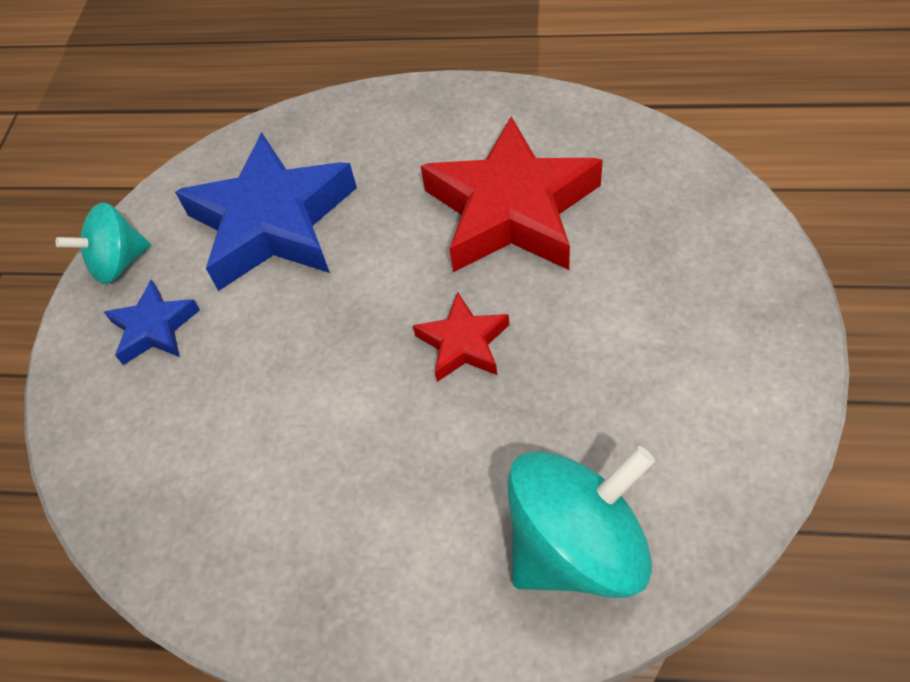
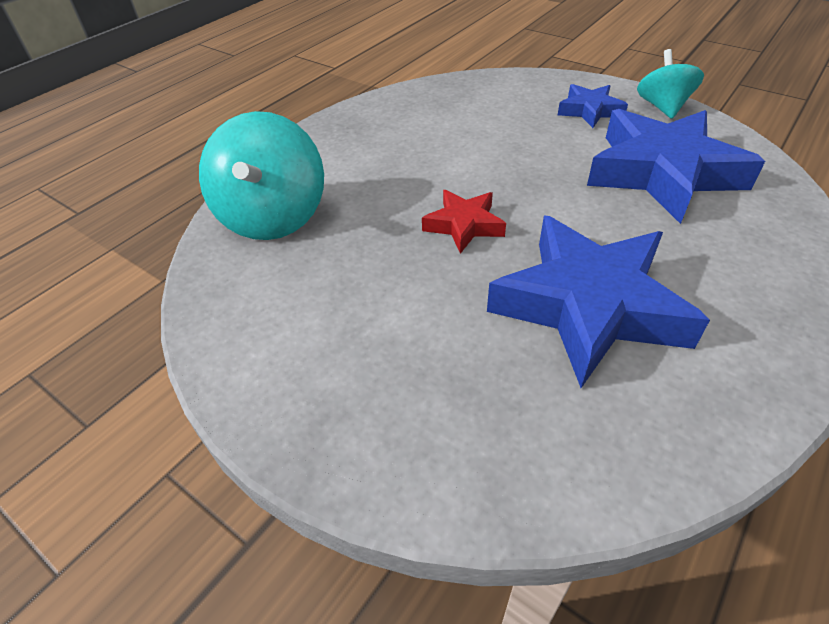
camera: 115 degrees right, 10 degrees down
(511, 210) = (588, 306): red star -> blue star

